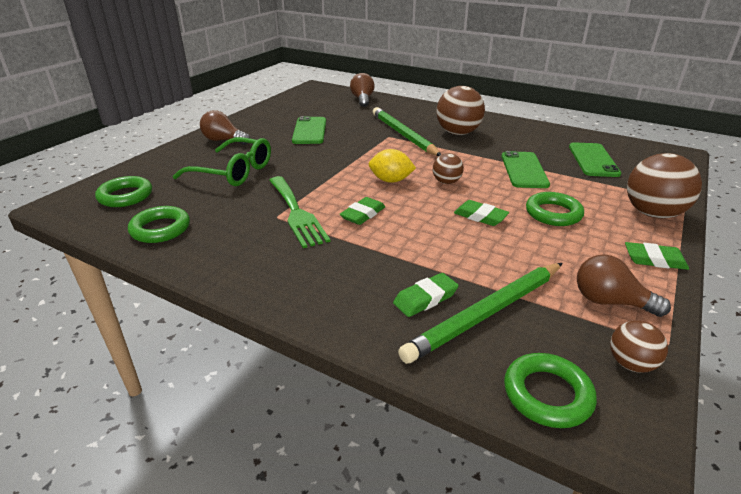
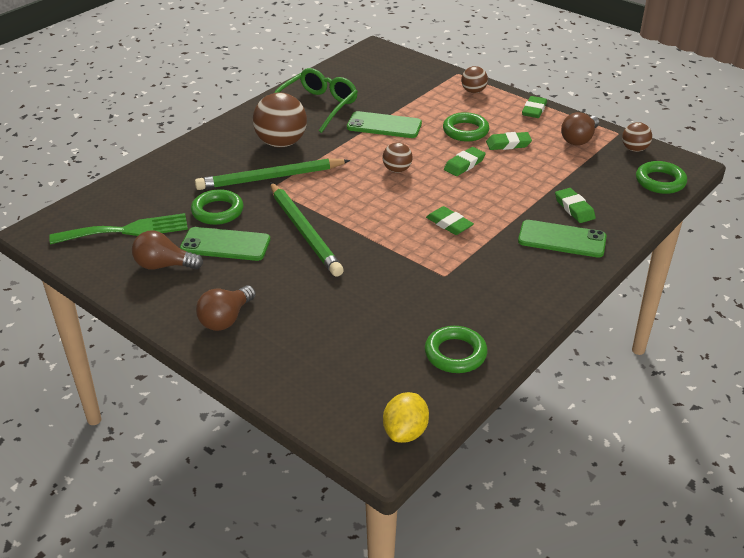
camera: 80 degrees left, 5 degrees up
(125, 196) = (372, 392): green ring -> green ring (217, 211)
(233, 172) = (331, 307): green glasses -> green glasses (317, 106)
(296, 213) = (439, 263): green fork -> green fork (127, 230)
(362, 99) = (129, 193): brown light bulb -> brown light bulb (164, 265)
(391, 180) = (385, 200): yellow lemon -> yellow lemon (405, 432)
(486, 313) = (591, 187): green pencil -> green pencil (304, 232)
(547, 243) = (508, 144): none -> green eraser
(593, 160) = (374, 88): green phone -> green phone (562, 239)
(653, 213) = (473, 91): brown ball -> brown ball, size x0.54

